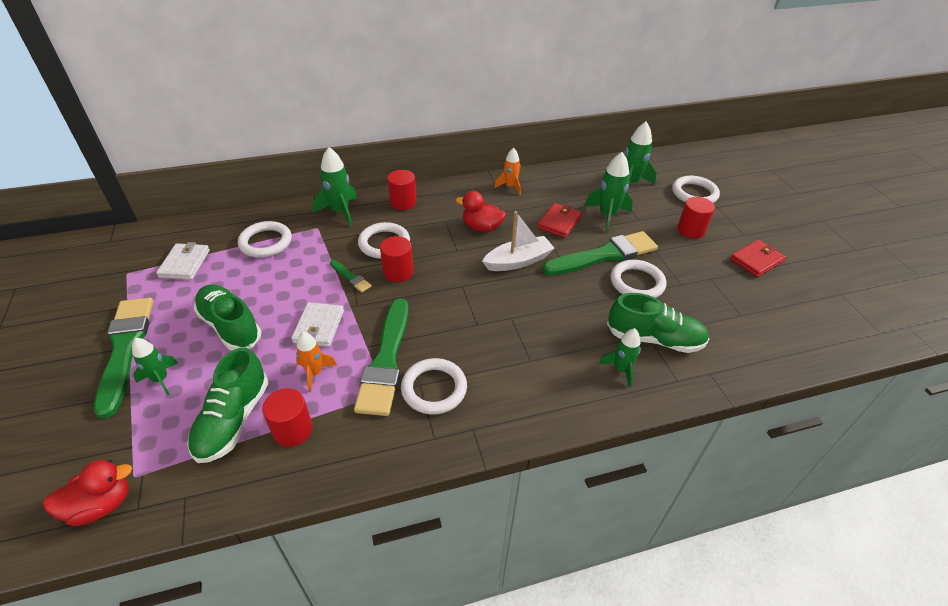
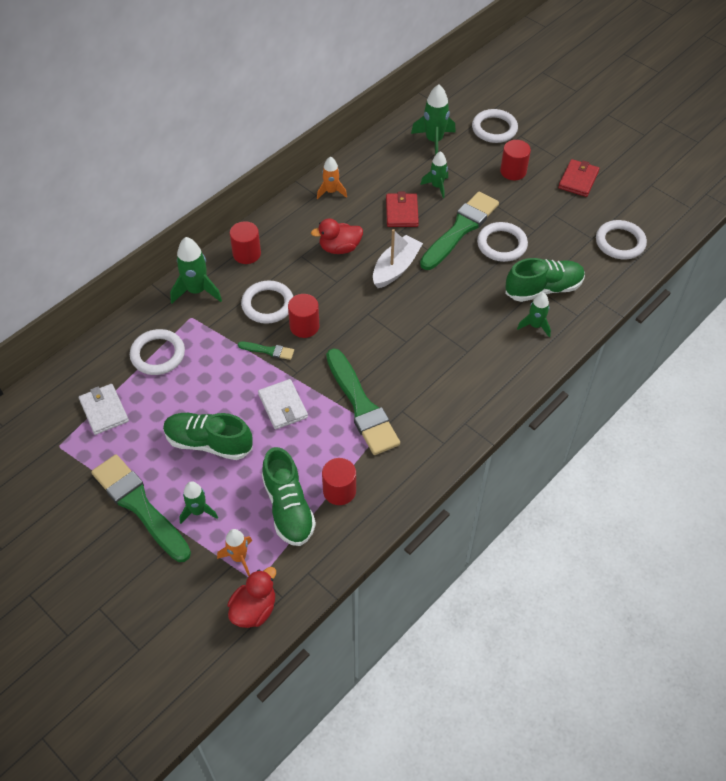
camera: 30 degrees left, 10 degrees up
(315, 373) = (315, 443): orange rocket -> orange rocket (239, 557)
(434, 389) = (415, 408): white ring -> white ring (620, 242)
(607, 215) = (437, 186): green rocket -> green rocket, size x0.65

